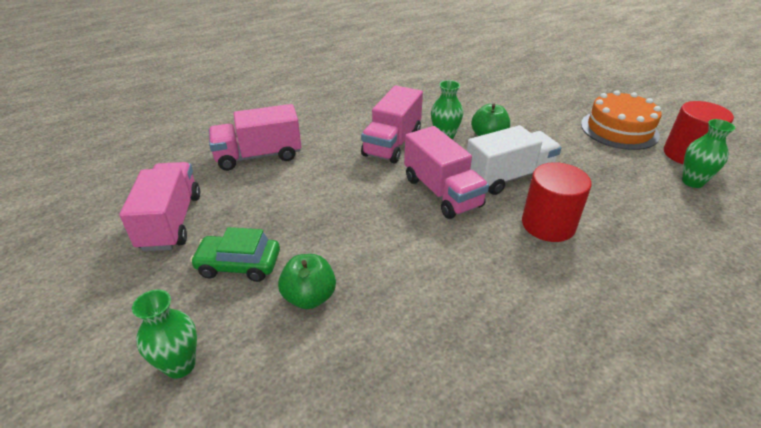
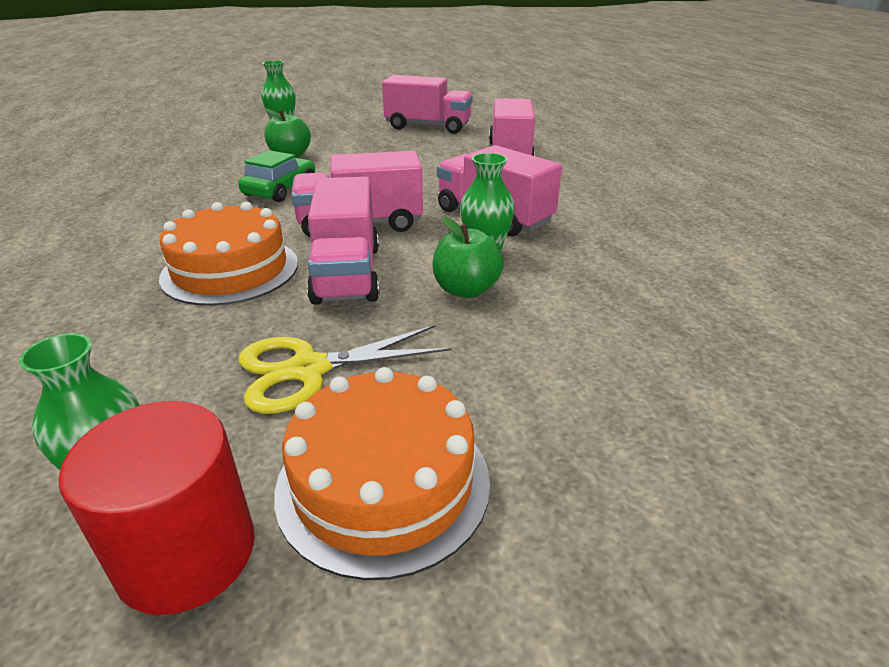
camera: 110 degrees right, 5 degrees down
(239, 264) = (352, 141): green car -> green car (280, 190)
(508, 177) = (347, 274): white truck -> pink truck
(548, 224) = (230, 270): red cylinder -> orange cake
(592, 162) = (308, 370): none -> yellow scissors

